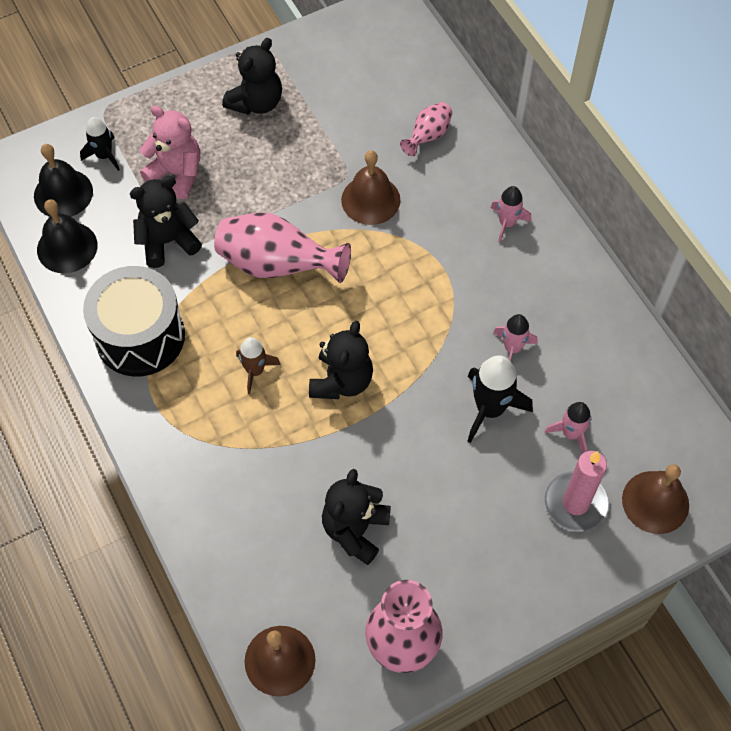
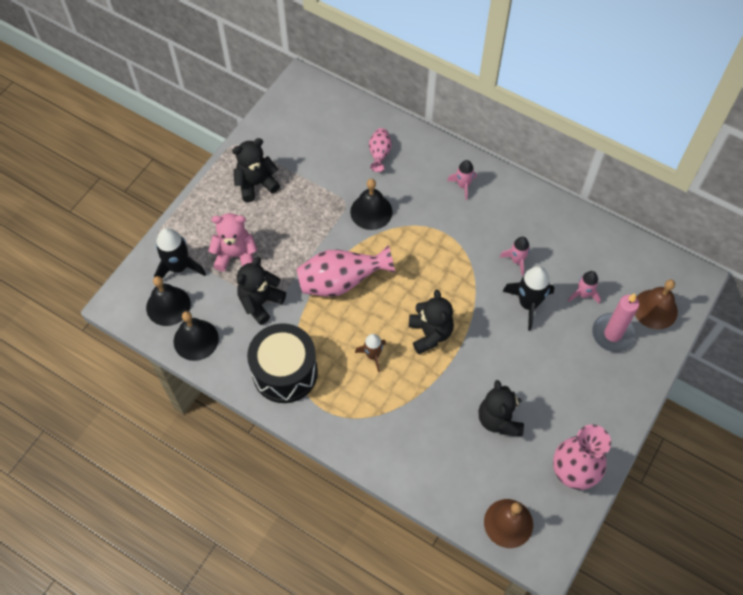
camera: 30 degrees left, 0 degrees up
(104, 155) = (178, 267): black rocket -> black rocket, size x1.60
(256, 102) = (256, 184): black teddy bear -> black teddy bear turned 120 degrees counterclockwise
(370, 200) = (371, 211): brown bell -> black bell

